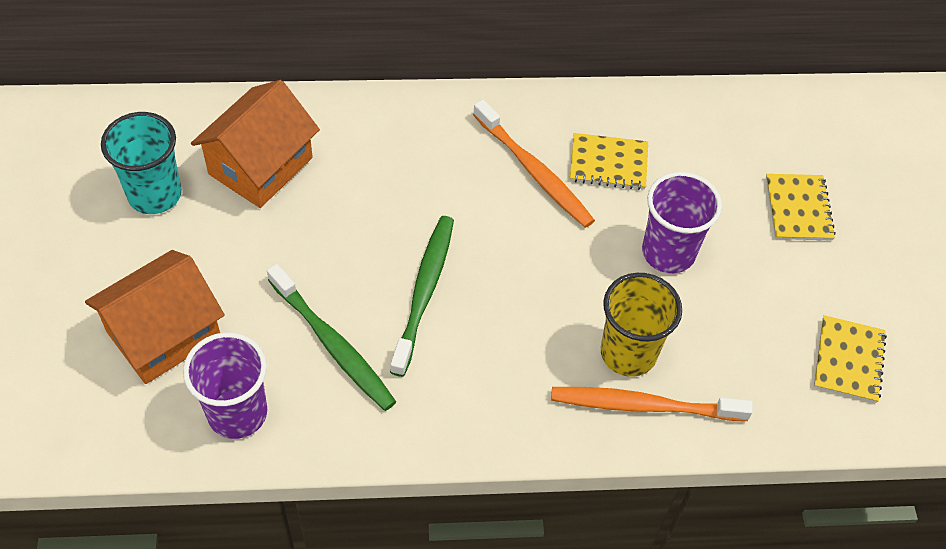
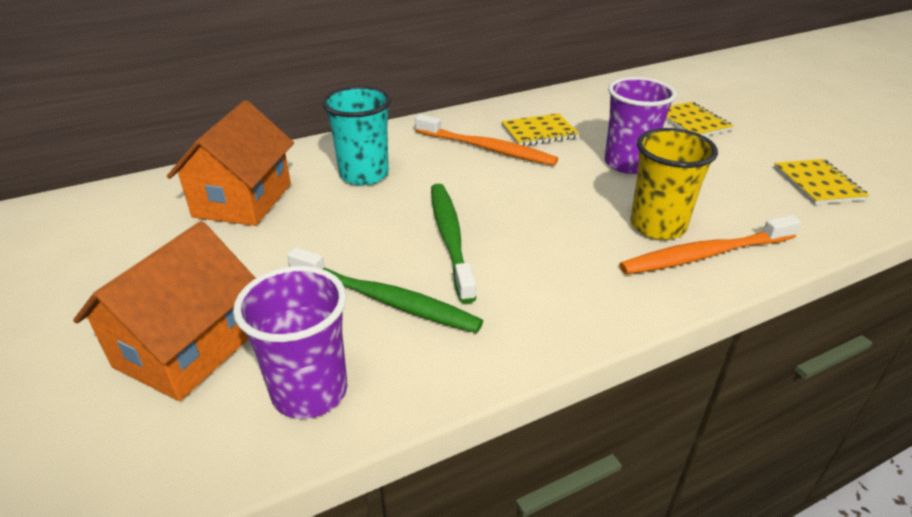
camera: 20 degrees left, 20 degrees down
(155, 194) = (138, 244): turquoise cup -> turquoise cup (364, 175)

